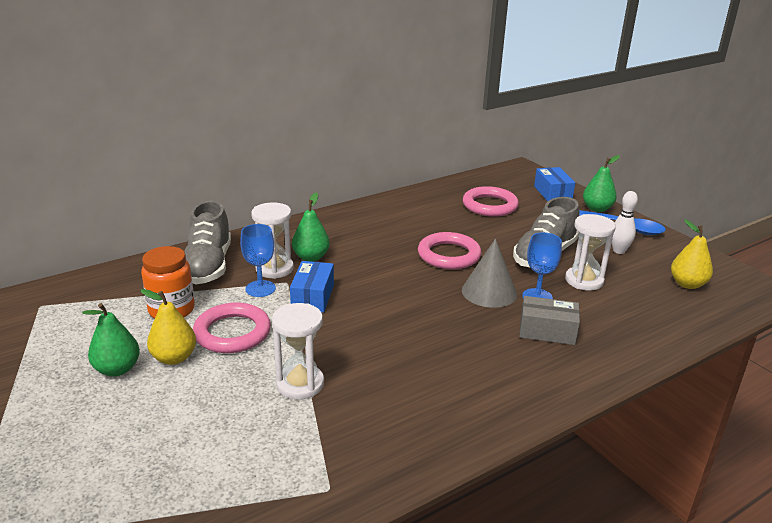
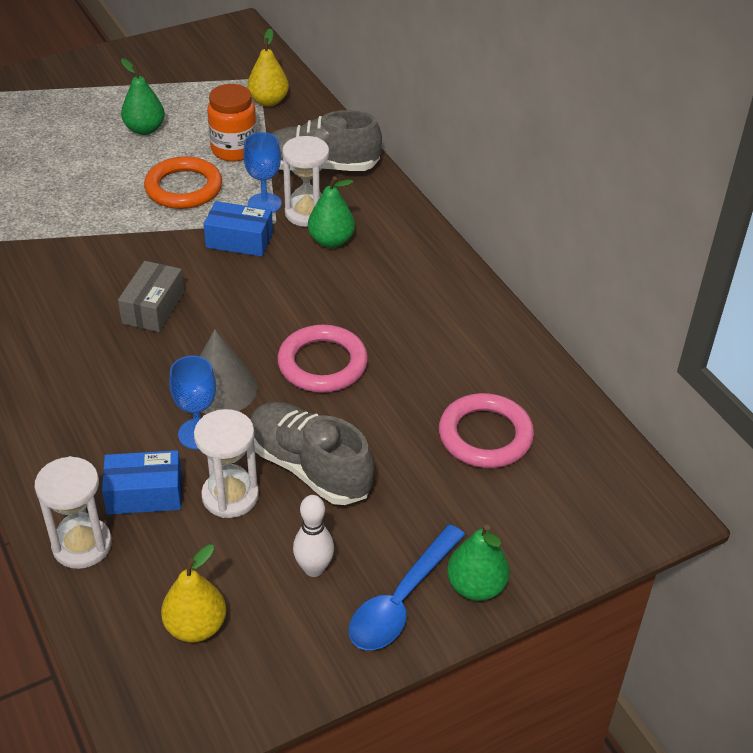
camera: 95 degrees right, 15 degrees up
(174, 358) = (152, 157): yellow pear -> yellow pear (268, 101)
(232, 333) = (184, 188): pink ring -> orange ring
(300, 384) = (87, 229): white hourglass -> white hourglass (82, 545)
(547, 331) = (119, 425): grey box -> grey box (153, 308)
(552, 193) = (541, 535): blue box -> blue box (145, 494)

